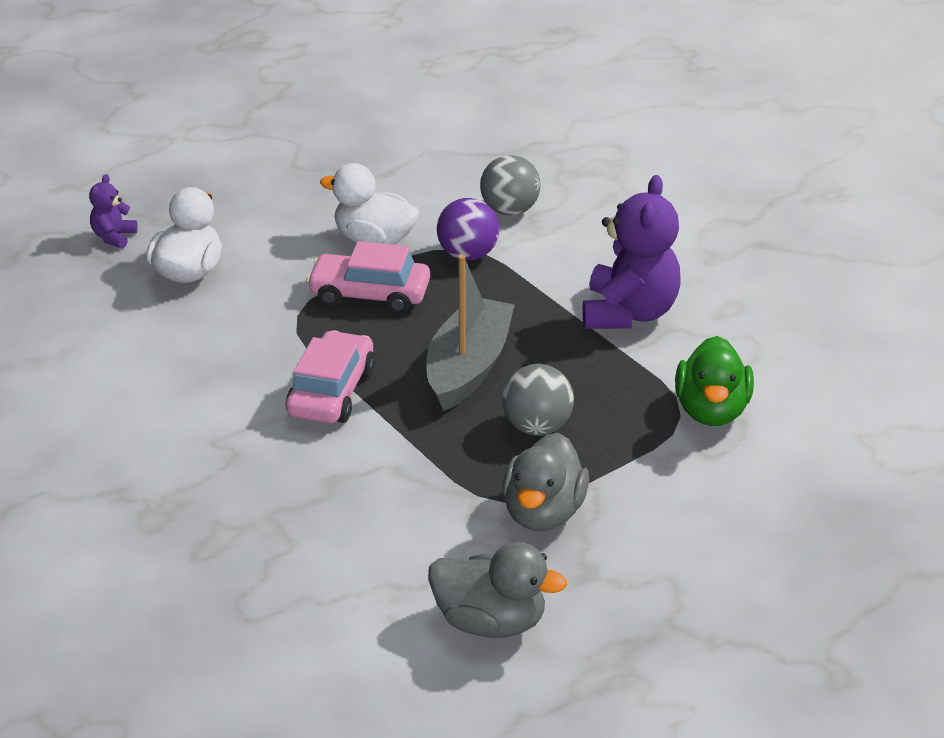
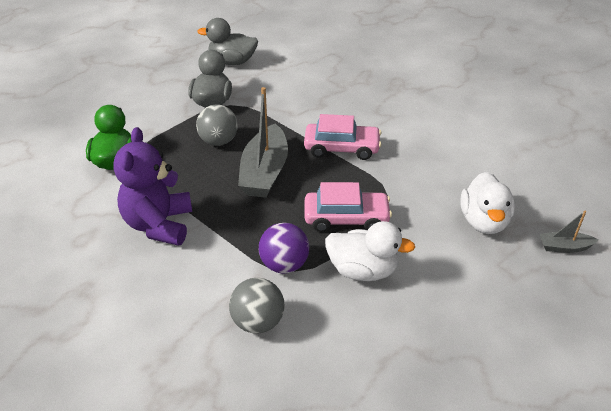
camera: 170 degrees right, 5 degrees up
(114, 237) = (564, 247): purple teddy bear -> grey boat
(331, 392) = (342, 148): pink car -> pink car turned 90 degrees counterclockwise

